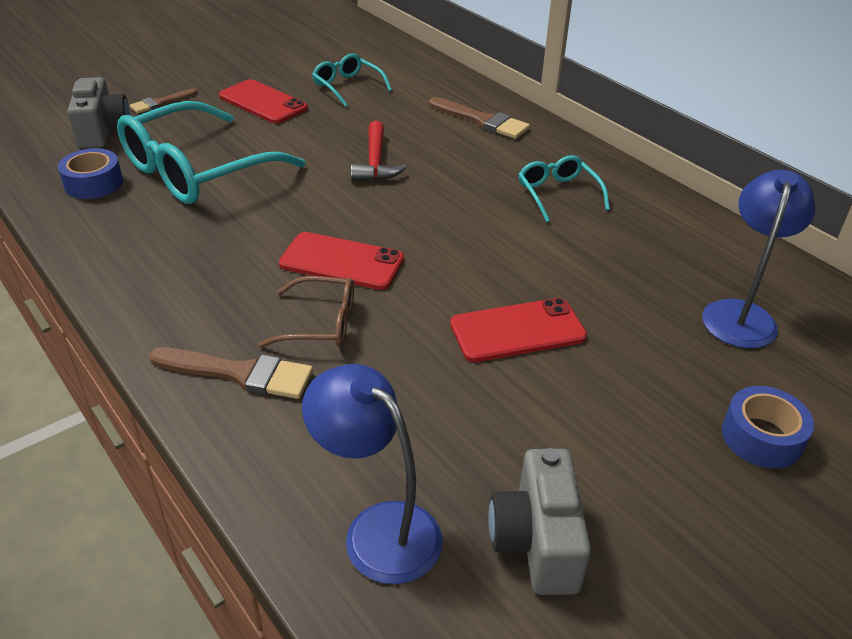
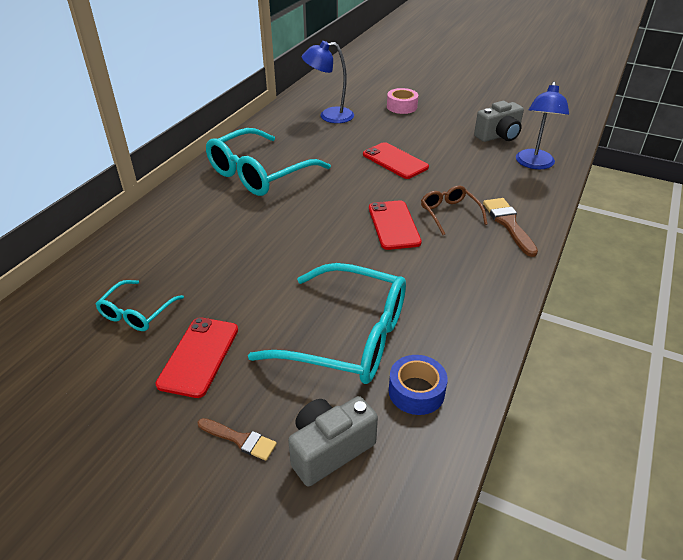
camera: 115 degrees left, 0 degrees up
(375, 162) = (268, 251): red hammer -> none
(481, 120) = (172, 223): brown brush -> none
(558, 194) = (259, 174): turquoise glasses -> turquoise glasses, size x2.00
(761, 437) = (402, 107): blue tape -> pink tape

